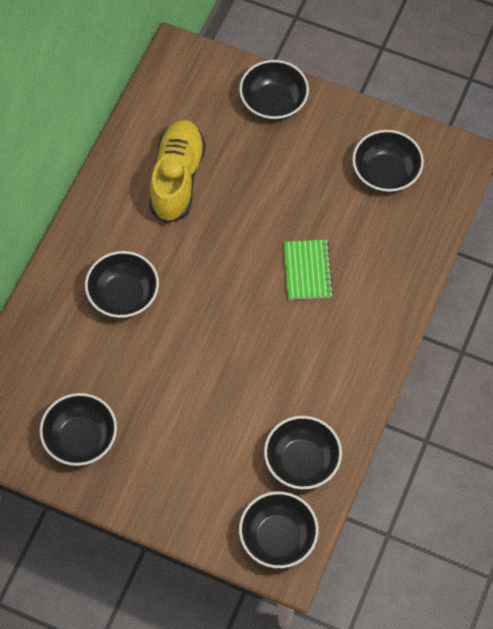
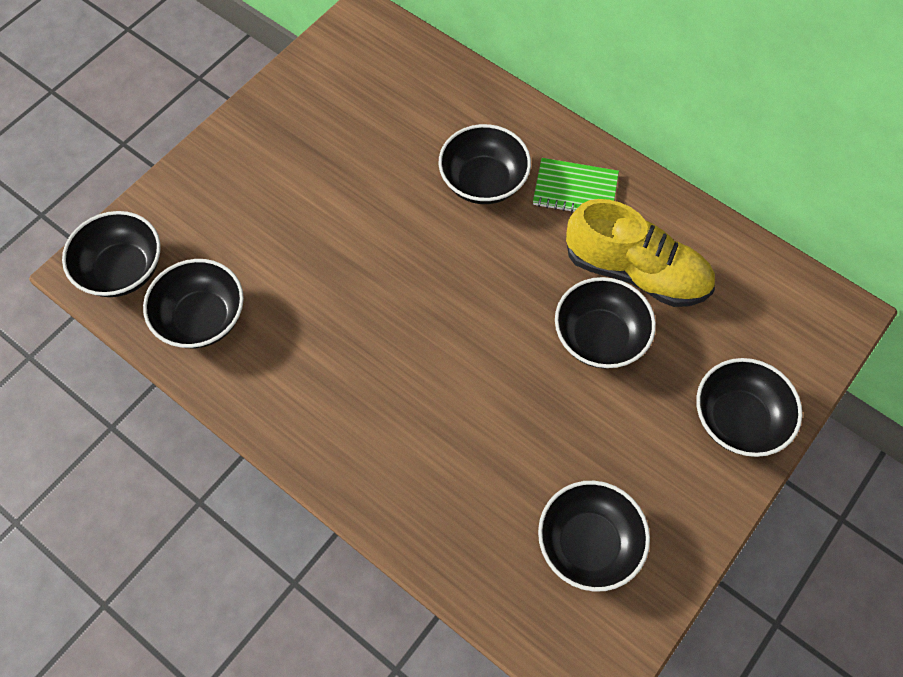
camera: 105 degrees right, 0 degrees up
(81, 439) = (319, 108): black bowl -> black bowl (599, 337)
(307, 271) = (458, 394): green notebook -> green notebook (575, 190)

